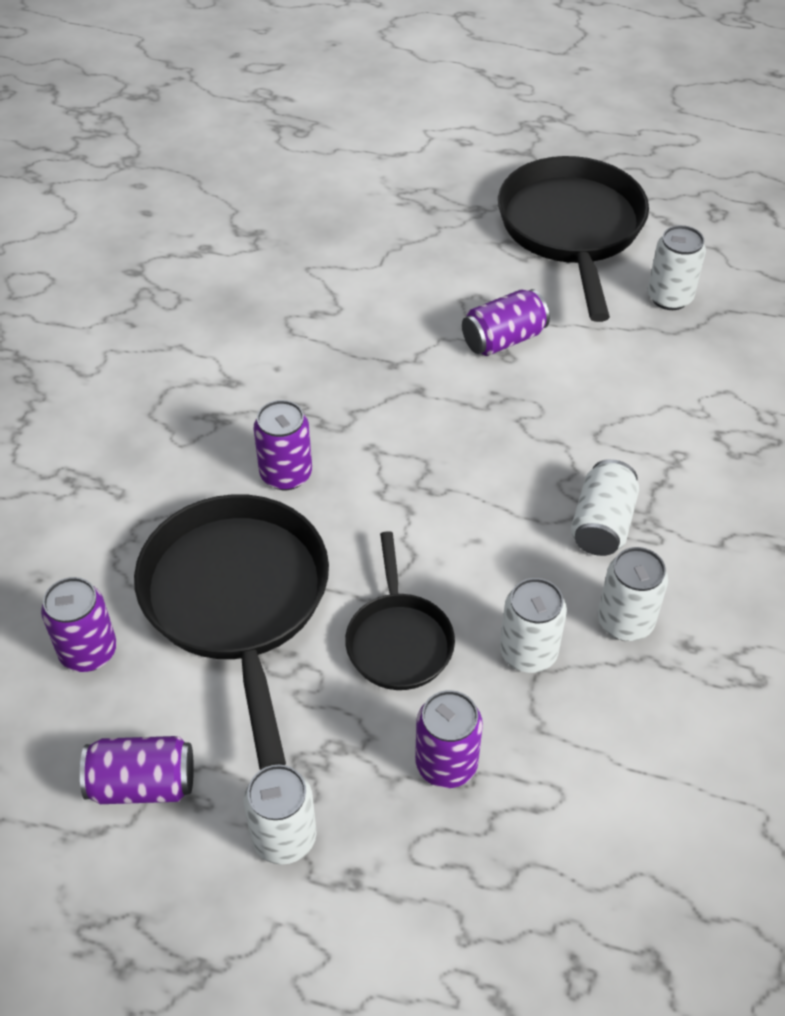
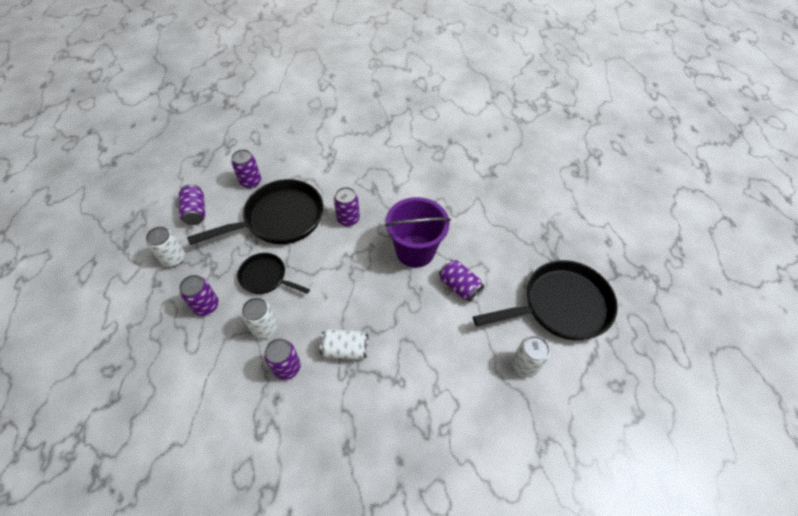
camera: 75 degrees right, 5 degrees up
(399, 641) = (266, 277): black pan -> black pan turned 45 degrees clockwise
(406, 383) = (415, 251): none -> purple bucket
(625, 621) = (287, 367): white can -> purple can

